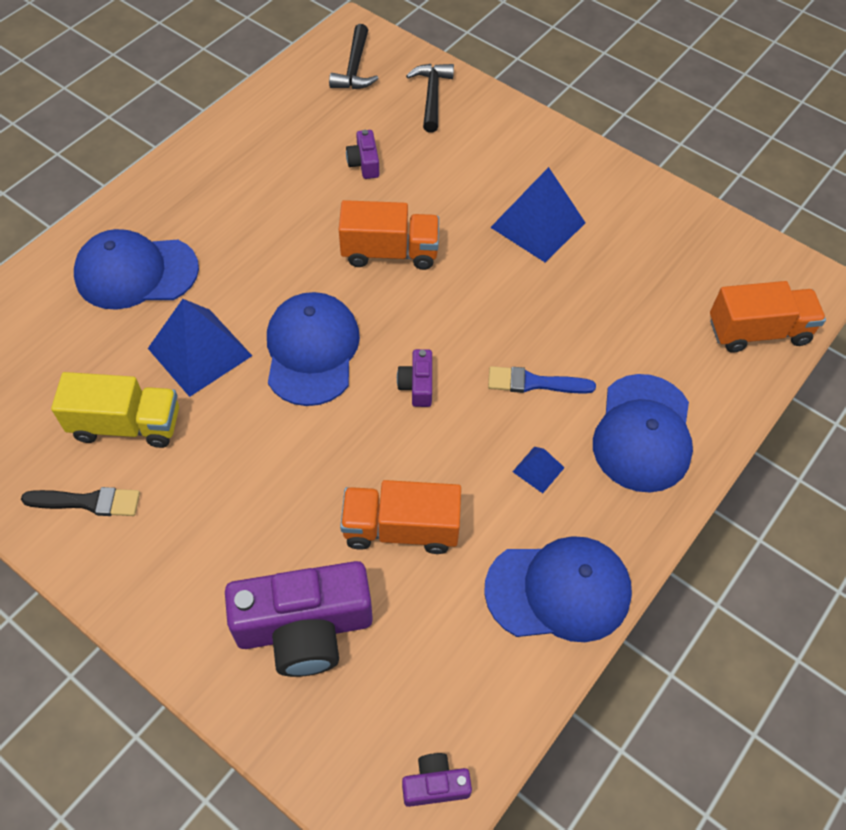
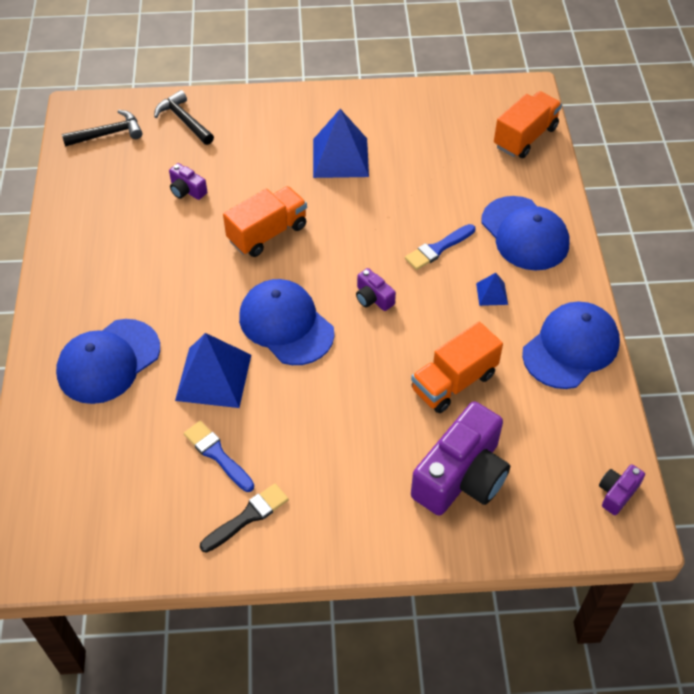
camera: 40 degrees left, 5 degrees down
(126, 425) = (217, 454): yellow truck -> blue brush
(354, 68) = (108, 134): black hammer -> black hammer turned 75 degrees counterclockwise

